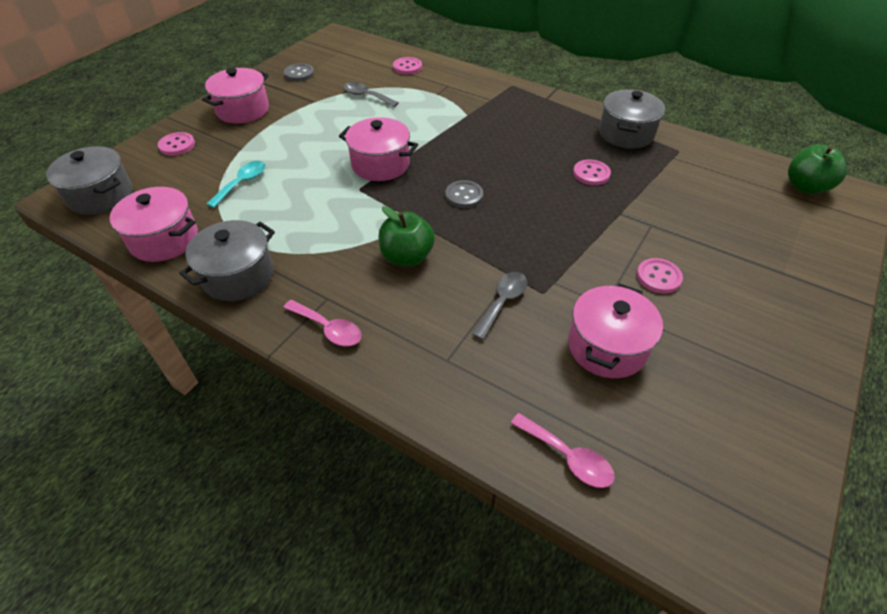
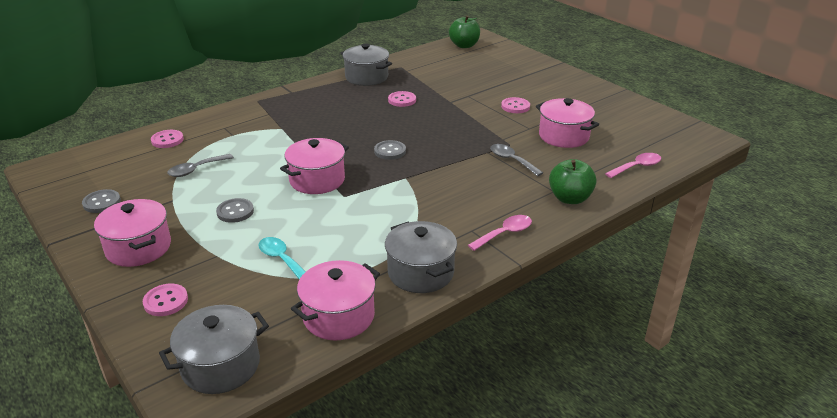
camera: 70 degrees left, 15 degrees down
(308, 136) = (235, 212): none -> grey button
(407, 257) = (445, 188): green apple -> green apple (570, 198)

